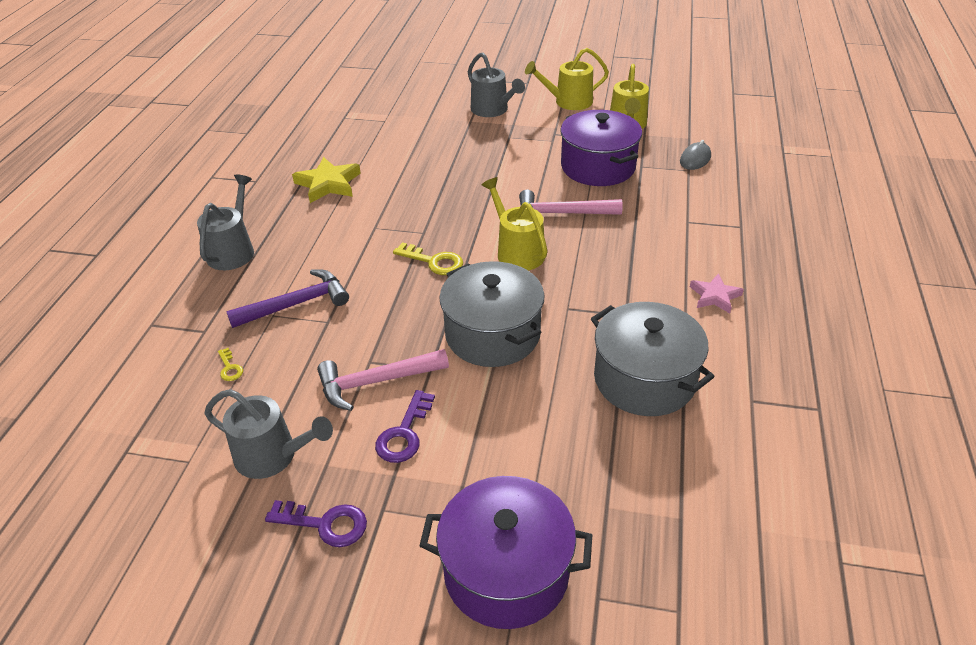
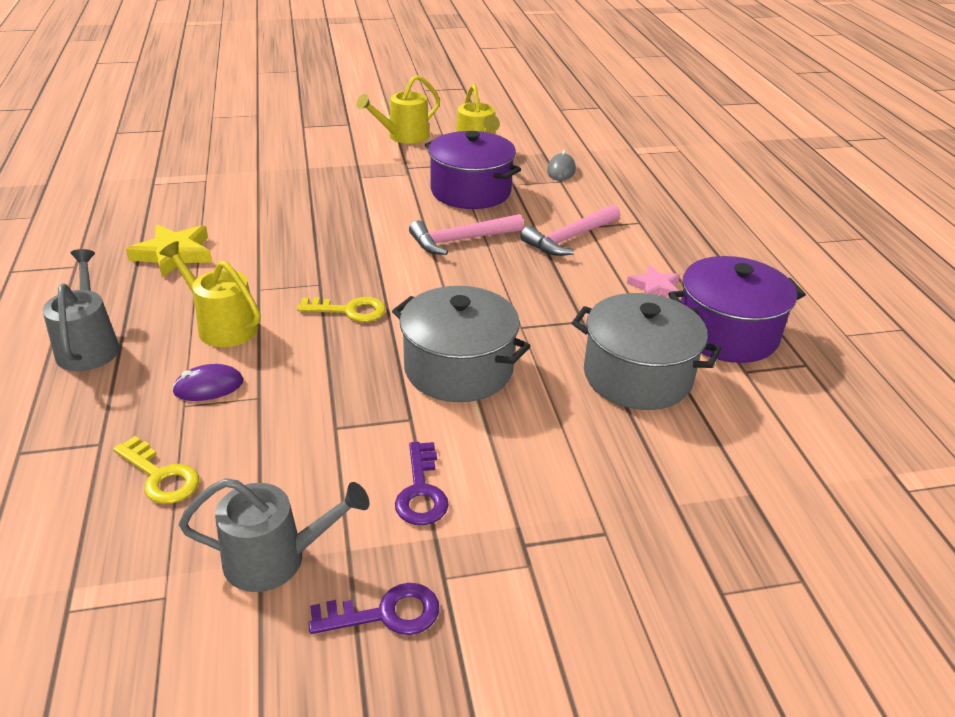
camera: 25 degrees left, 5 degrees down
(229, 368) = (160, 476): yellow key -> yellow key, size x1.79
(297, 304) = (208, 387): purple hammer -> purple mouse
(375, 382) = (355, 447): pink hammer -> pink hammer (569, 238)
(492, 110) = (326, 154): grey watering can -> none
(506, 571) = (617, 598): purple pot -> purple pot (727, 333)
(517, 252) = (436, 284): yellow watering can -> yellow watering can (222, 326)

